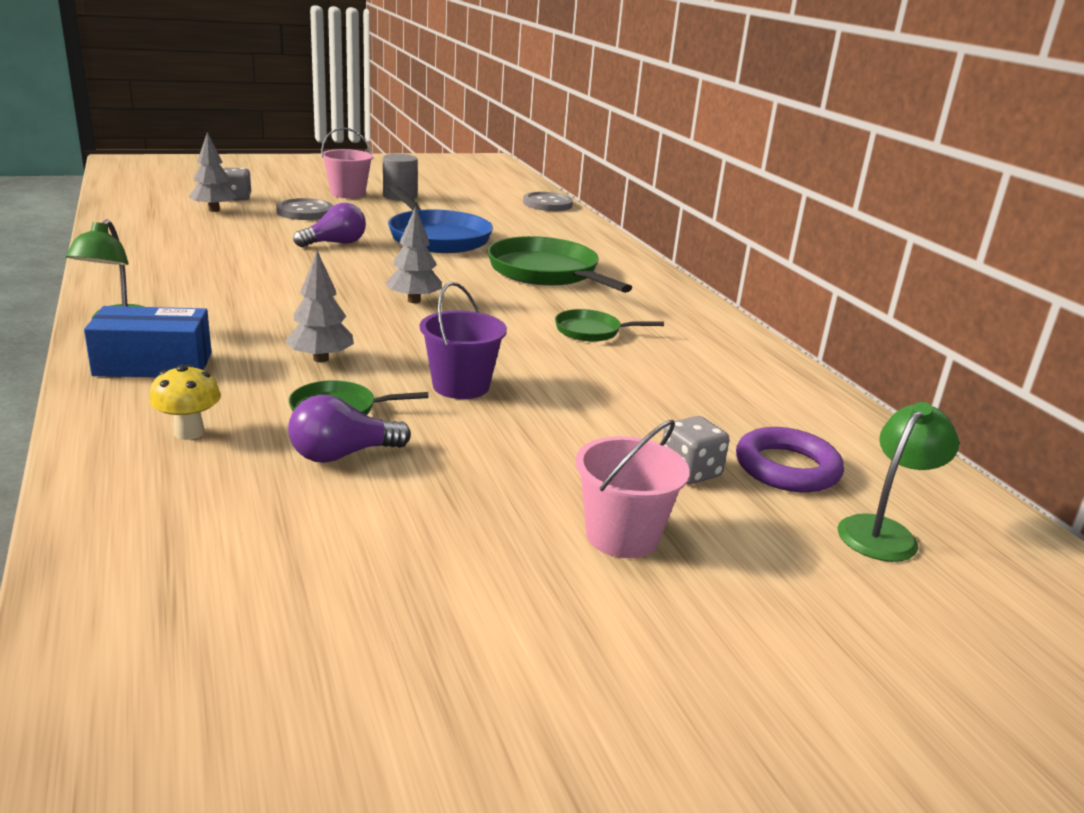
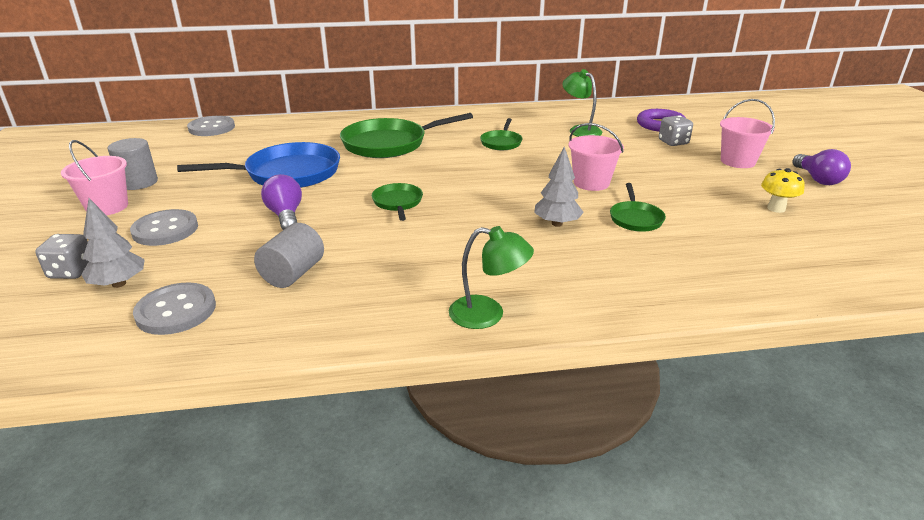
camera: 75 degrees left, 5 degrees up
(153, 364) = (577, 288): blue box -> none
(167, 227) = (176, 311): none -> grey button
(189, 432) = (684, 266): yellow mushroom -> yellow mushroom (776, 208)
(217, 253) = (293, 274): none -> grey cylinder
(342, 455) = (692, 218): purple light bulb -> purple light bulb (817, 179)
(371, 282) = (398, 203): none -> green pan
(414, 300) = (442, 189): grey tree -> none
(461, 386) = (591, 183): purple bucket -> pink bucket
(884, 532) = (707, 119): green lamp -> green lamp (580, 130)

